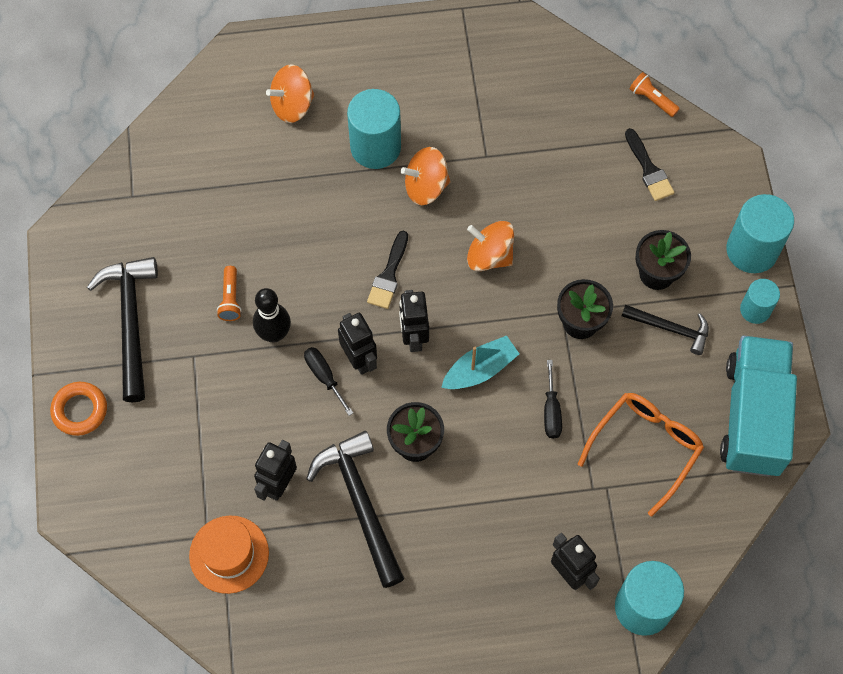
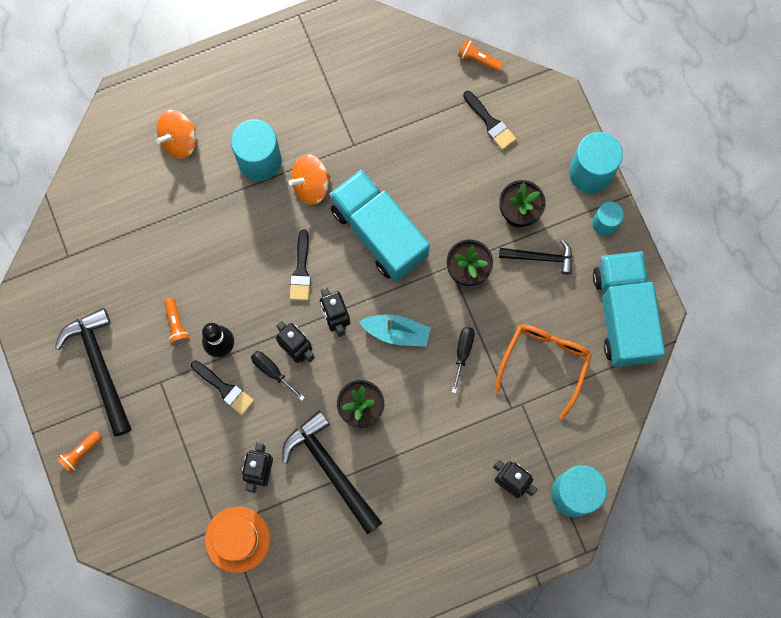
camera: 15 degrees left, 10 degrees up
(80, 410) = (81, 453): orange ring -> orange flashlight
(264, 381) = (224, 389): none -> black brush
(480, 369) = (396, 332): turquoise boat -> turquoise boat turned 60 degrees clockwise
(489, 256) = (379, 232): orange spinning top -> turquoise truck
(551, 411) = (463, 352): black screwdriver -> black screwdriver turned 150 degrees counterclockwise

